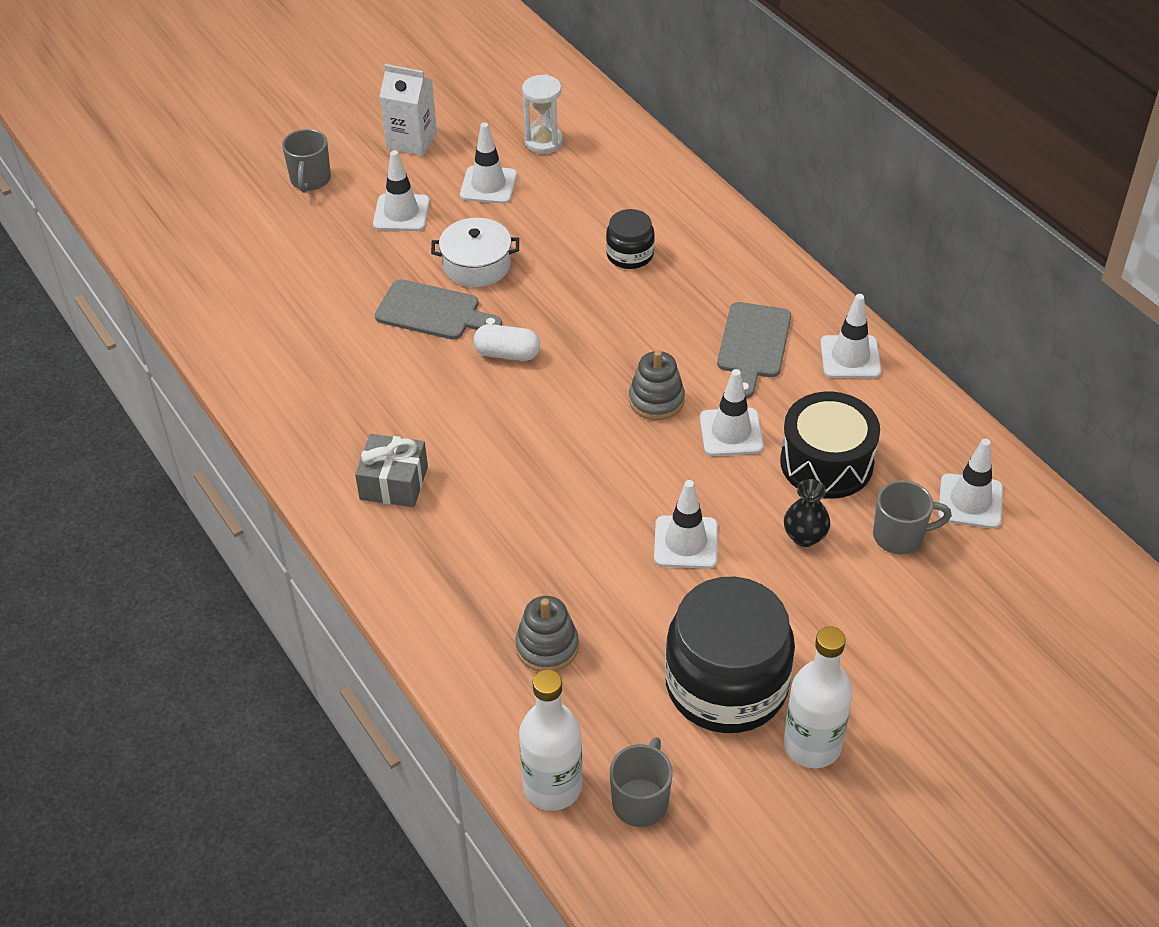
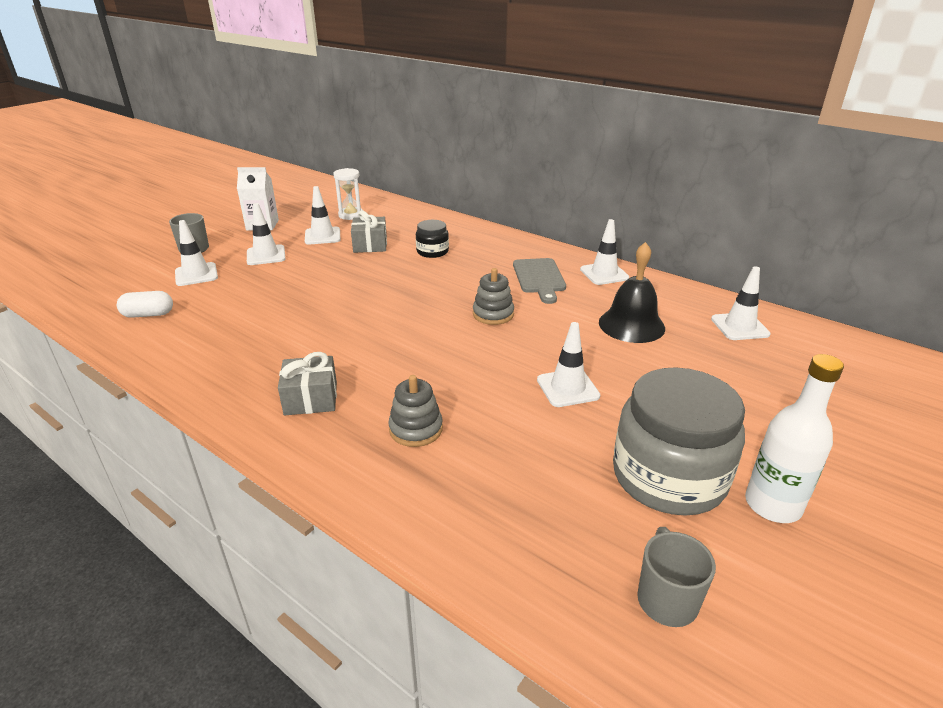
camera: 20 degrees left, 15 degrees down
(433, 312) = (306, 297): grey cutting board -> none
(476, 265) = (330, 270): white pot -> none
(507, 354) = (372, 309): white capsule -> white capsule (148, 314)
(547, 646) = (499, 486): grey stacking toy -> grey stacking toy (416, 429)
(548, 220) = (370, 245): none -> grey gift
(552, 786) = (573, 611): white bottle -> none
(726, 684) = (668, 477): black jar -> grey jar
(731, 432) = (556, 321): white traffic cone -> white traffic cone (196, 274)
(804, 536) = (650, 367): black vase -> none
(826, 463) = (631, 325): black drum -> black bell
(900, 536) = (713, 353): grey mug -> none

